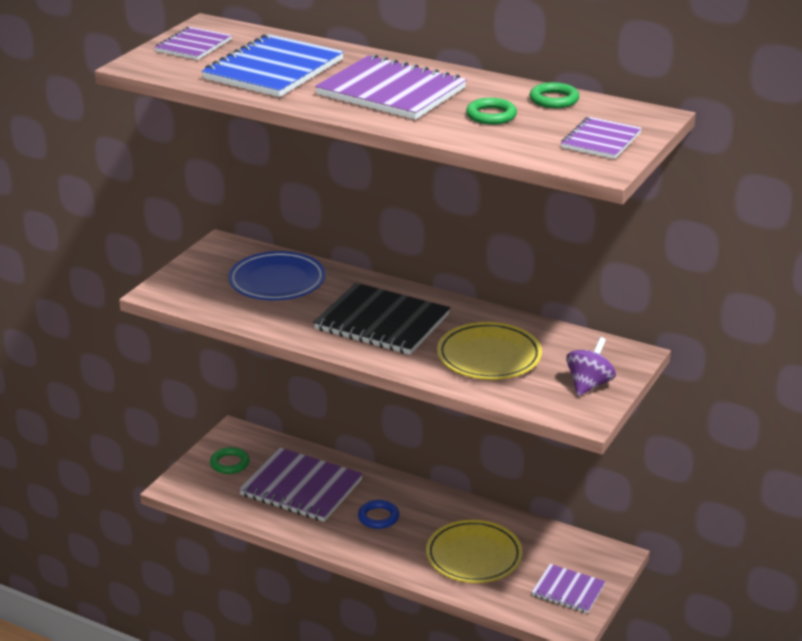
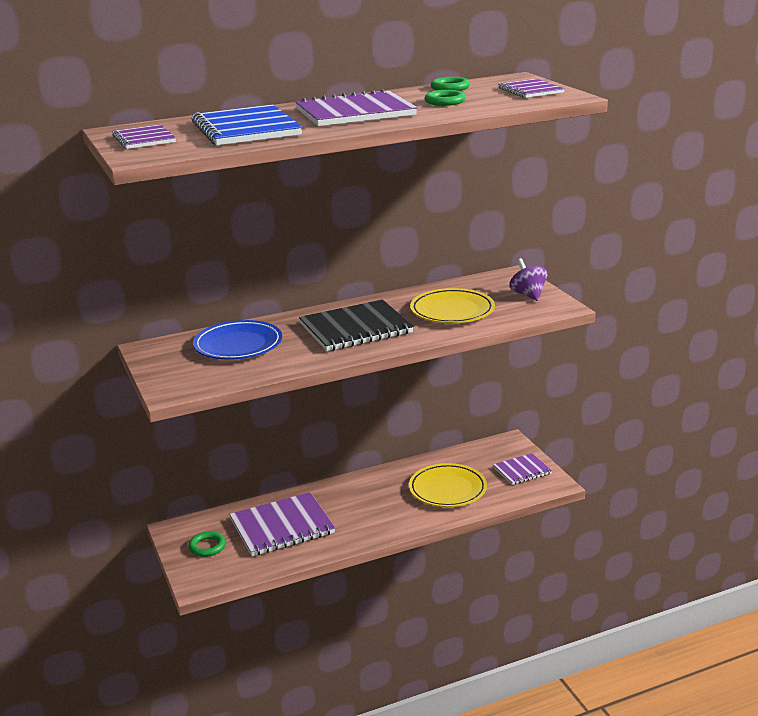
camera: 50 degrees left, 5 degrees down
(378, 517) = (359, 508): blue ring -> none

